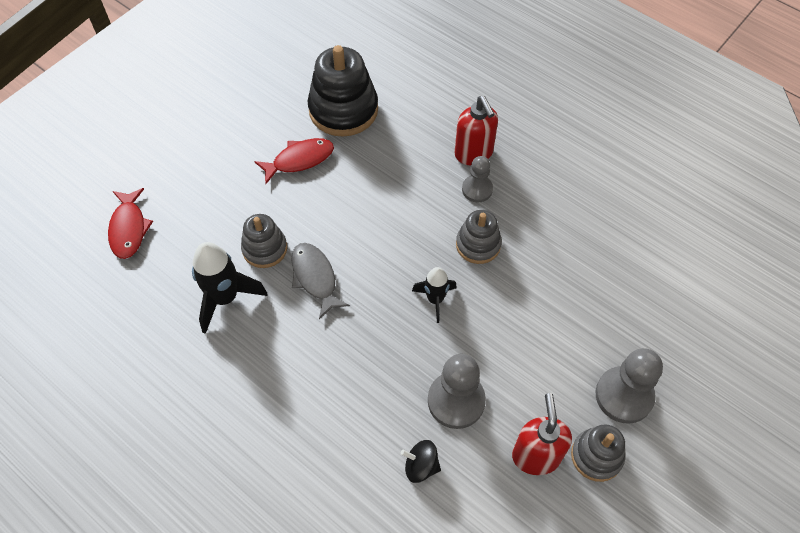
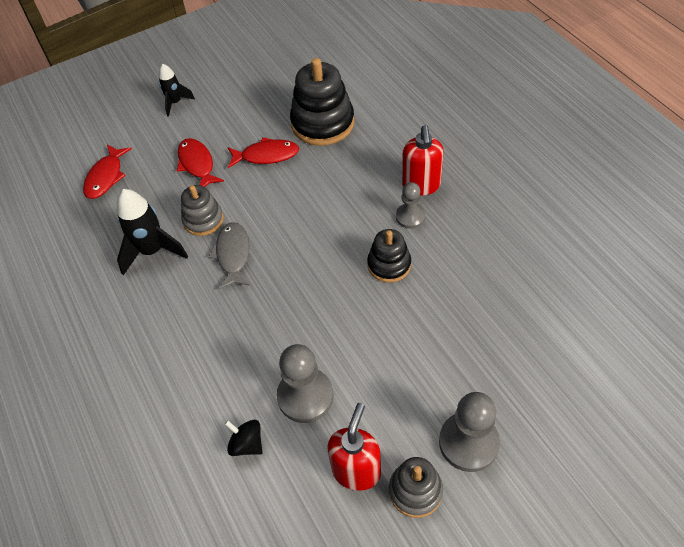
camera: 25 degrees right, 5 degrees down
(227, 188) = (197, 164): none -> red fish
(435, 300) = (328, 302): black rocket -> black rocket (175, 103)
(478, 245) = (389, 265): grey stacking toy -> black stacking toy

